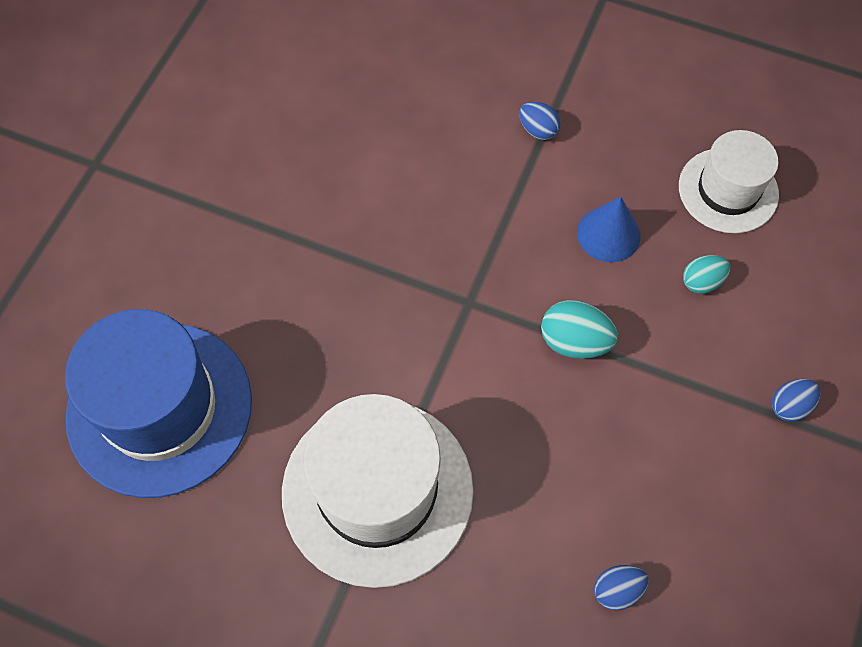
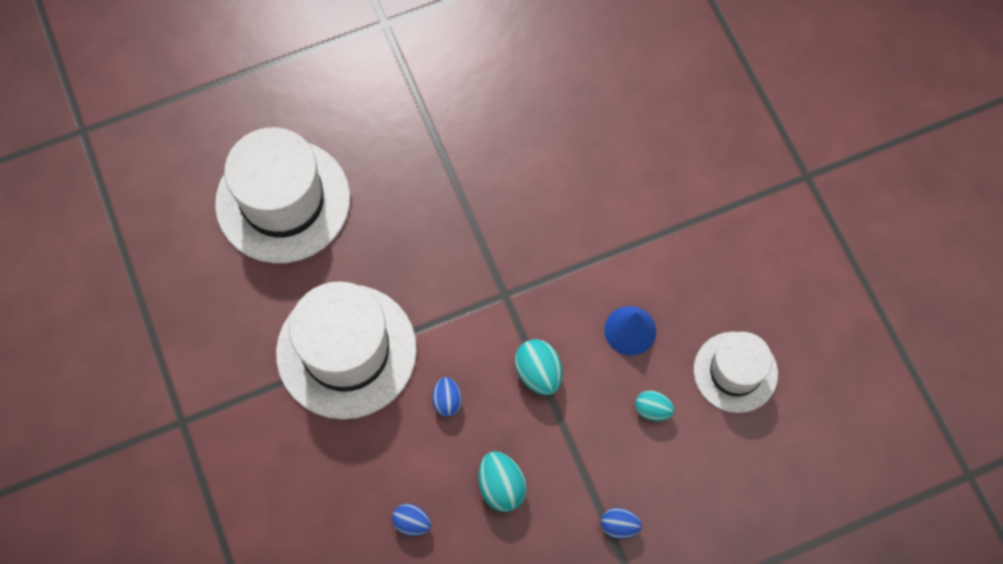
camera: 45 degrees right, 5 degrees up
(159, 408) = (283, 201): blue hat -> white hat
(538, 130) = (660, 228): blue egg -> blue egg (447, 401)
(656, 473) = (501, 486): none -> turquoise egg

